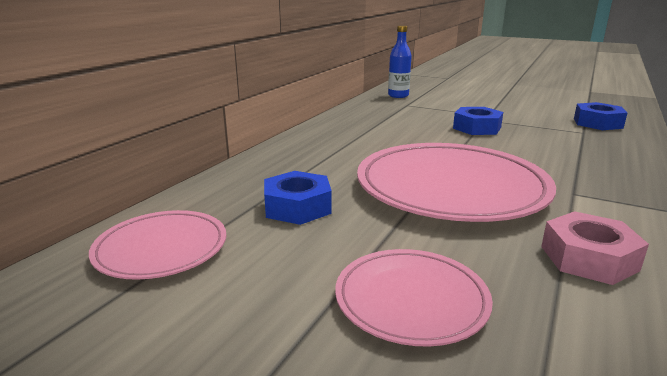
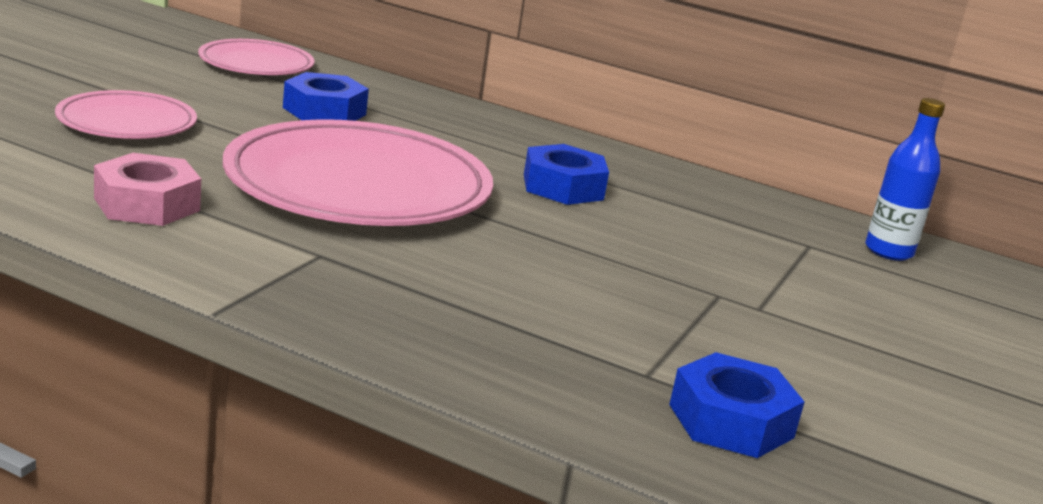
camera: 85 degrees right, 0 degrees up
(476, 128) = (650, 270): blue nut -> blue nut (563, 187)

